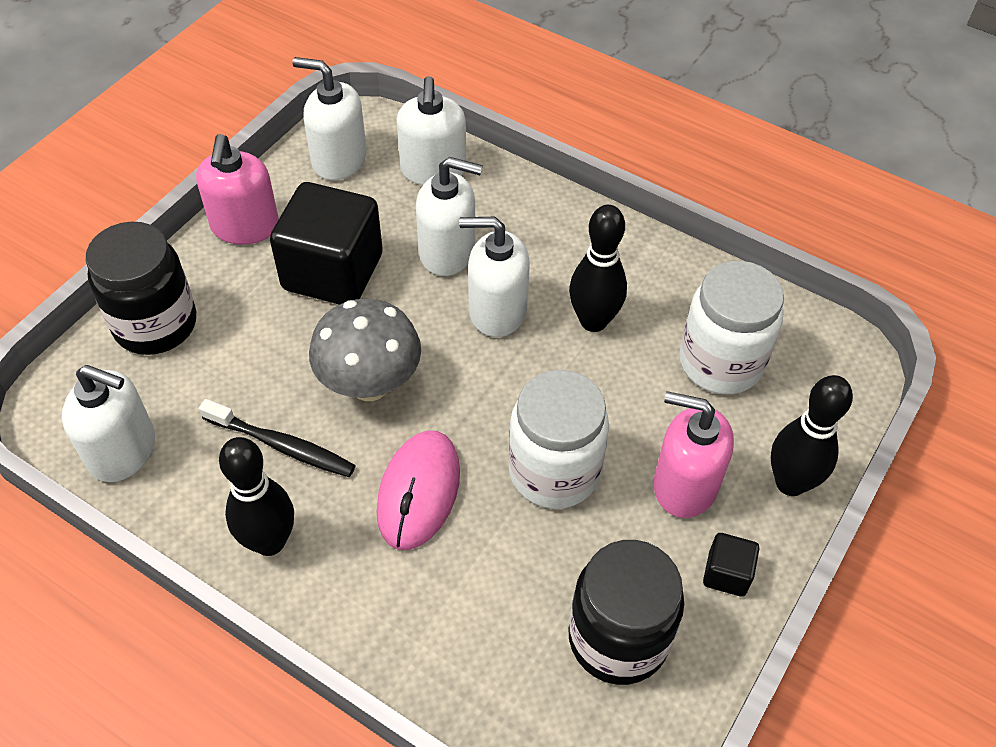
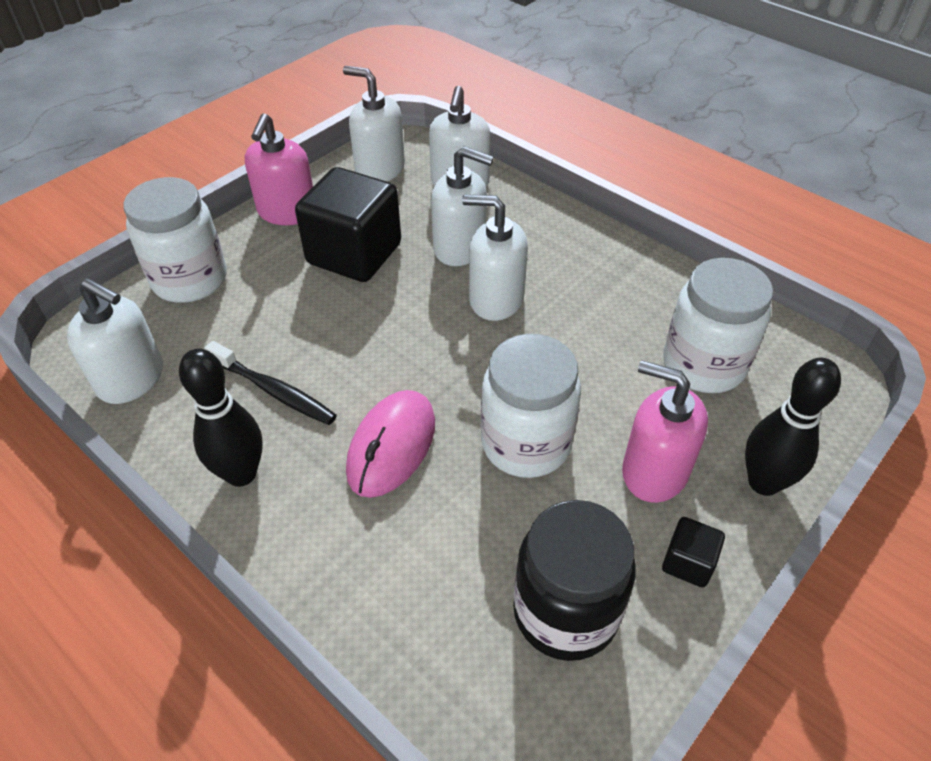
camera: 10 degrees right, 5 degrees down
(155, 324) = (190, 280): black jar -> white jar
(370, 384) = (366, 348): grey mushroom -> none
(593, 321) = (584, 316): black bowling pin -> none

